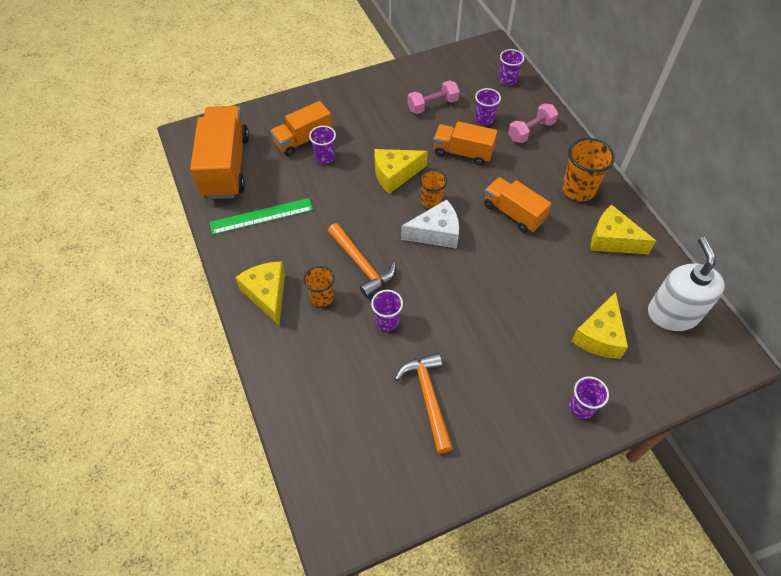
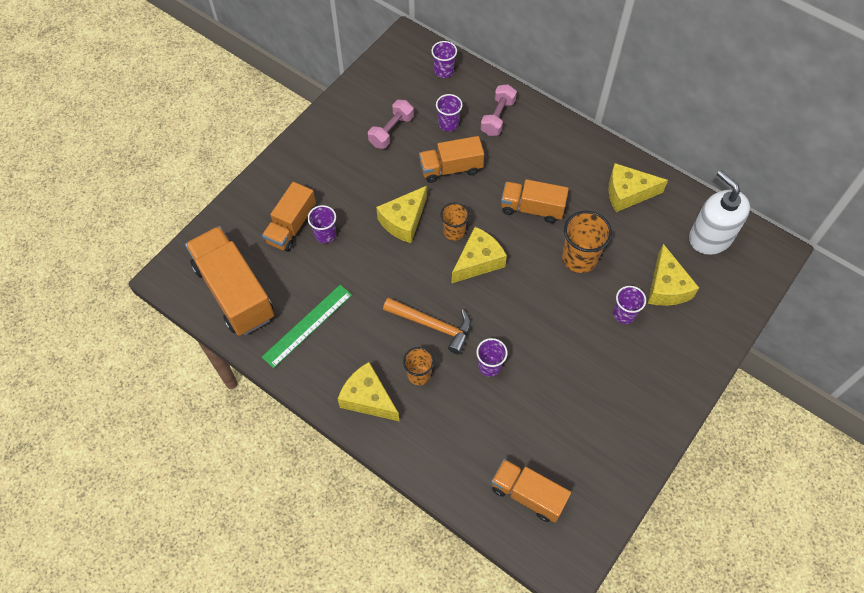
camera: 30 degrees left, 5 degrees up
(344, 447) = (527, 495): none -> orange truck
(428, 397) = (566, 414): orange hammer -> none
(436, 233) = (478, 261): white cheese -> yellow cheese
(578, 189) = (572, 158): orange cup -> orange cup (579, 258)
(581, 407) = (687, 356): purple cup -> purple cup (624, 314)

